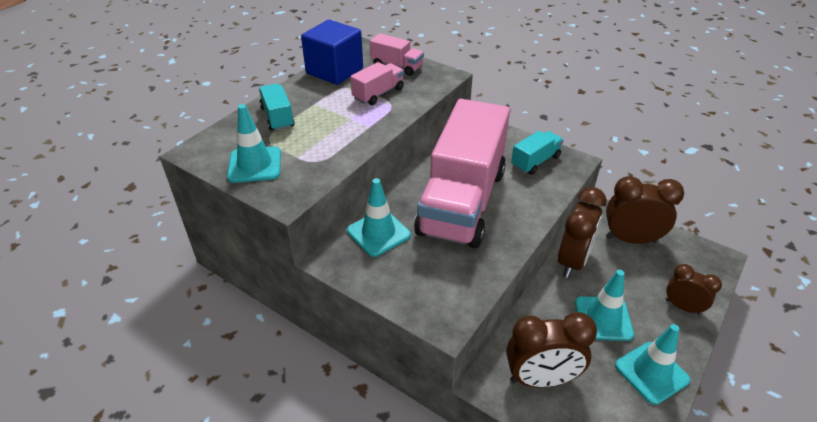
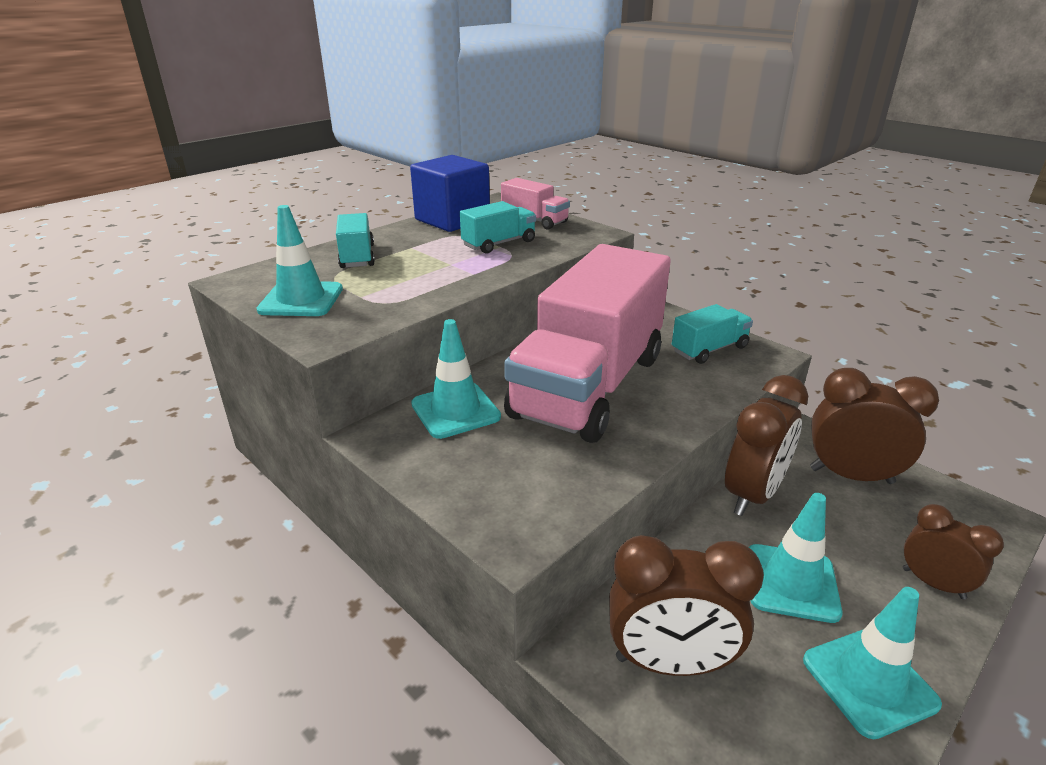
camera: 10 degrees right, 10 degrees down
(378, 94) = (499, 244): pink truck -> turquoise truck

